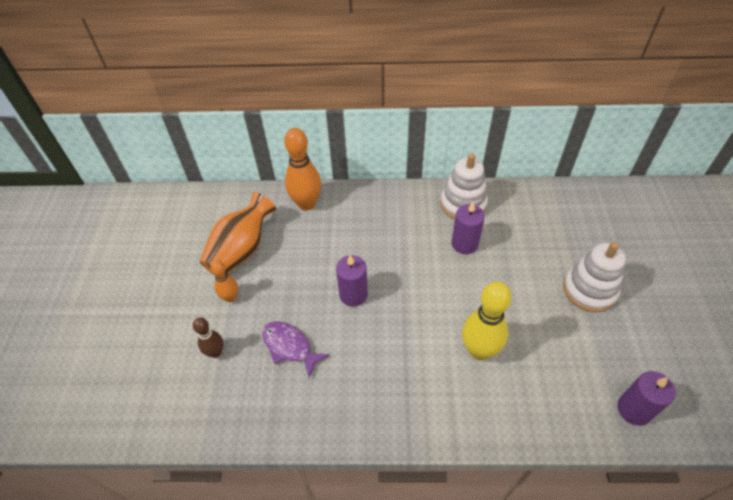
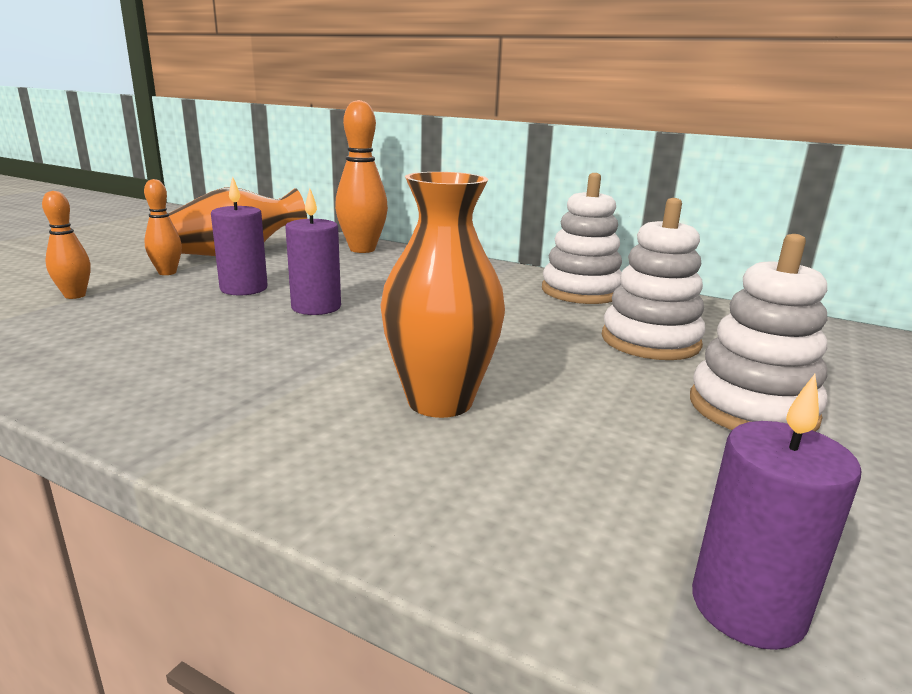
camera: 25 degrees right, 30 degrees down
(215, 352) = (75, 295): brown bowling pin -> orange bowling pin
(290, 347) = (163, 316): purple fish -> none
(464, 244) = (544, 315): purple candle -> purple candle (244, 288)
(479, 350) = (440, 401): yellow bowling pin -> orange vase
(524, 247) = (650, 341): none -> white stacking toy

